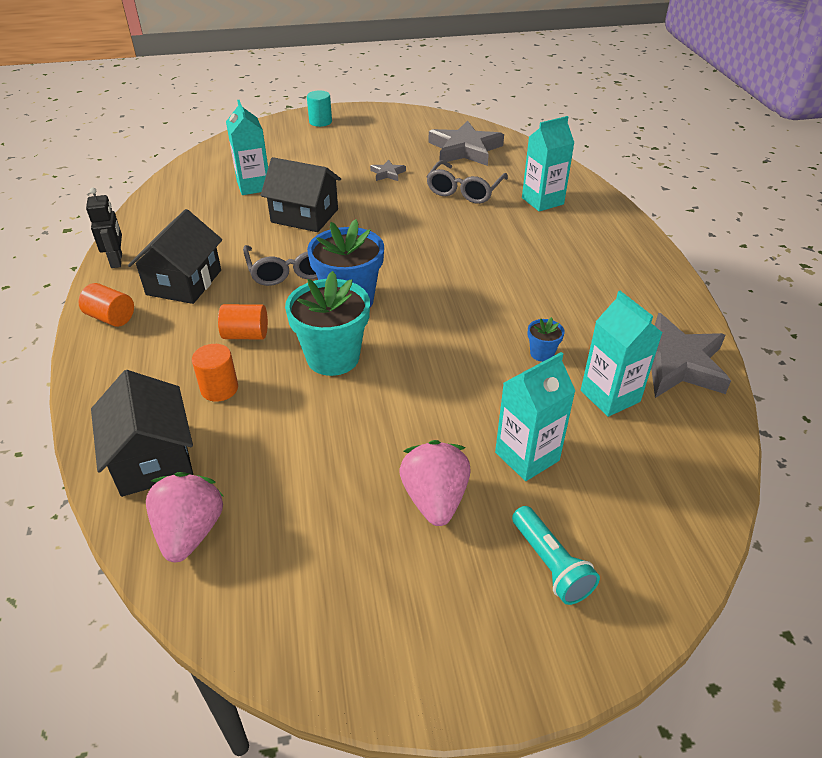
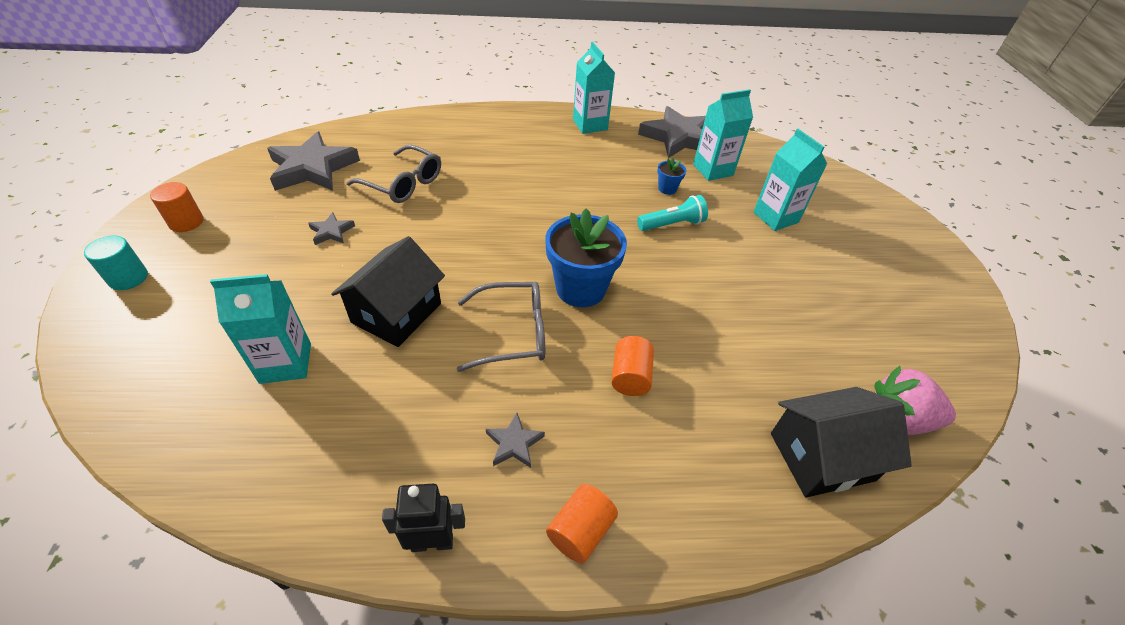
camera: 85 degrees left, 5 degrees up
(184, 282) = (514, 443): black house -> grey star
(219, 389) = (717, 400): orange cylinder -> orange cylinder (186, 222)
(333, 357) = (669, 308): turquoise flower pot -> none
(435, 499) = (824, 267): pink strawberry -> none
(542, 201) = (447, 143): turquoise carton -> turquoise carton (590, 125)
(550, 565) = (863, 226): turquoise flashlight -> turquoise flashlight (672, 224)

